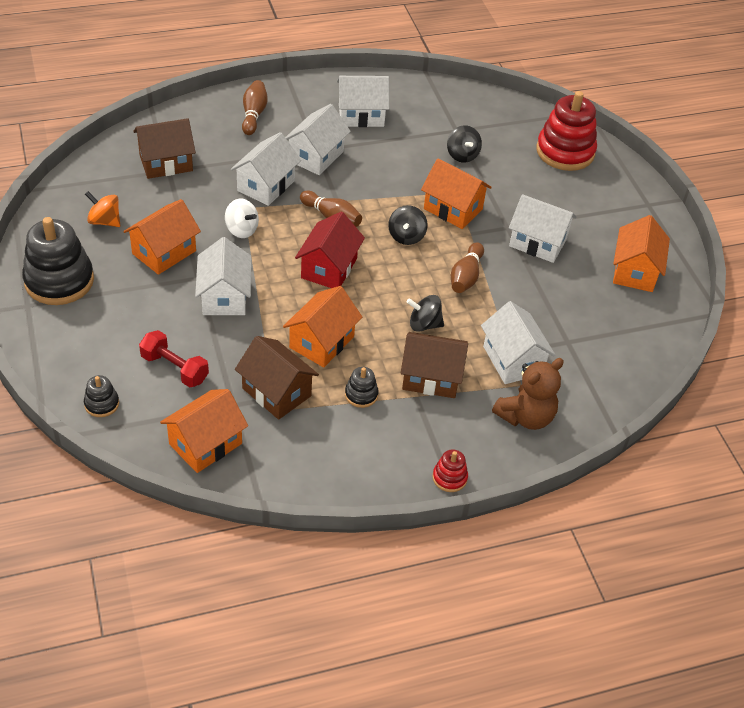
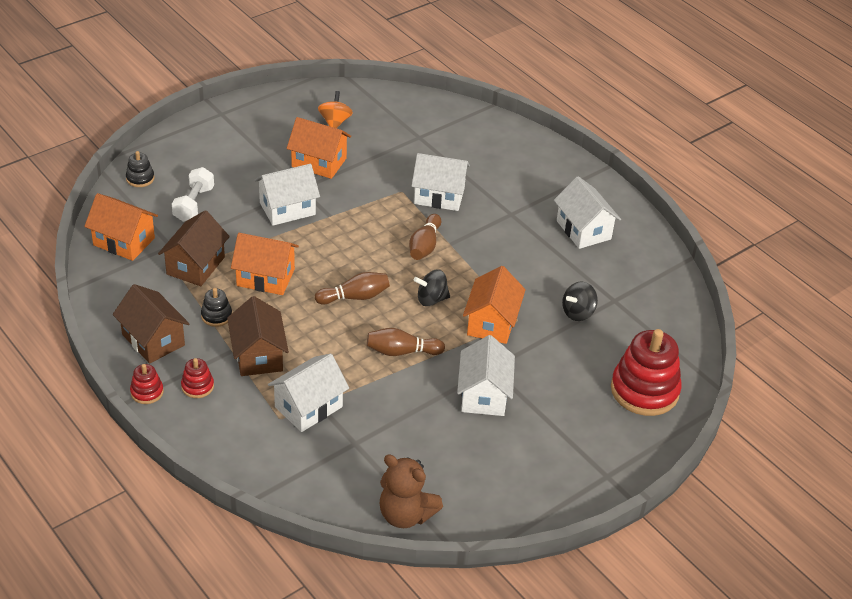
camera: 70 degrees right, 5 degrees down
(59, 281) = (255, 120): black stacking toy -> none
(166, 163) = (427, 133): brown house -> brown house (153, 340)
(174, 368) = (194, 204): red dumbbell -> white dumbbell
(241, 230) = (373, 197): white spinning top -> none
(253, 114) = (530, 164): brown bowling pin -> brown bowling pin (355, 297)
(316, 156) = (501, 215): white house -> none
(329, 268) = (358, 260): red house -> none
(424, 324) = (322, 336): black spinning top -> none
(456, 435) = (197, 386): none -> red stacking toy
(526, 417) = (241, 430): brown teddy bear -> brown teddy bear (405, 514)
(635, 271) = (489, 480): orange house -> none

